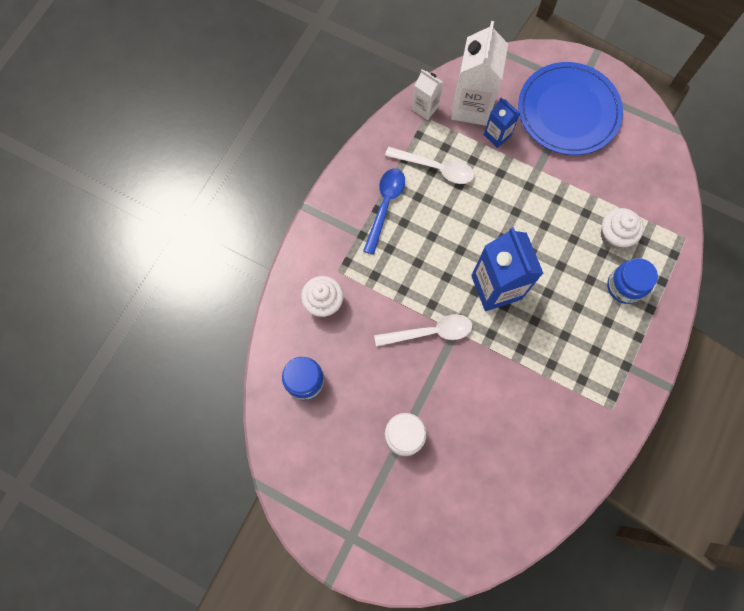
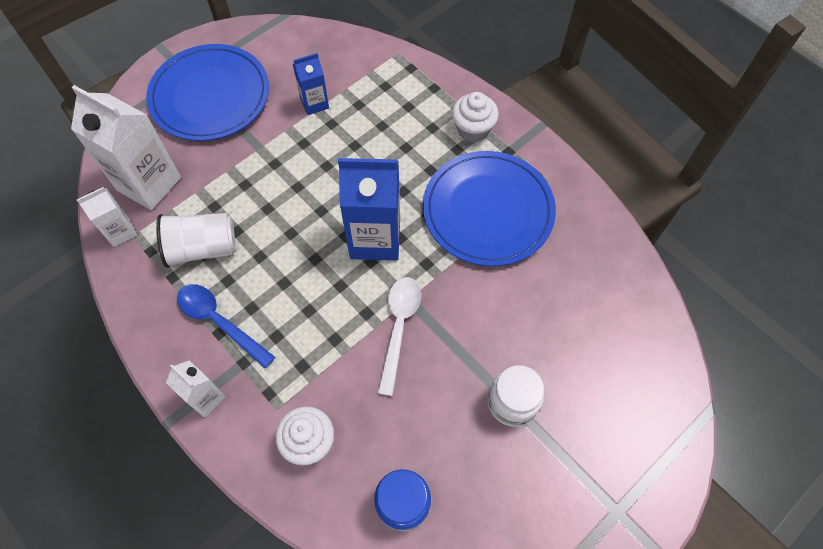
camera: 70 degrees left, 10 degrees down
(328, 222) = (206, 398): none -> white carton
(435, 168) = (202, 248): white spoon -> white cup
(497, 135) = (198, 171): blue carton -> blue carton (314, 103)
(560, 366) = (488, 210): none -> blue plate
(614, 236) = (368, 109): white cupcake -> white cupcake (473, 129)
(624, 286) = (426, 121): blue jar -> none

